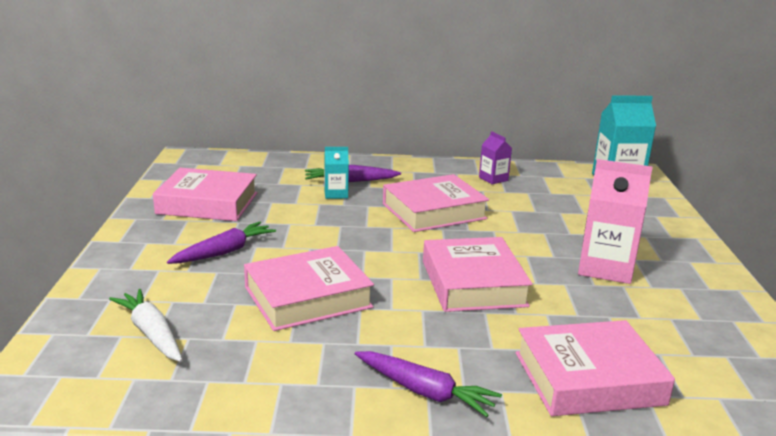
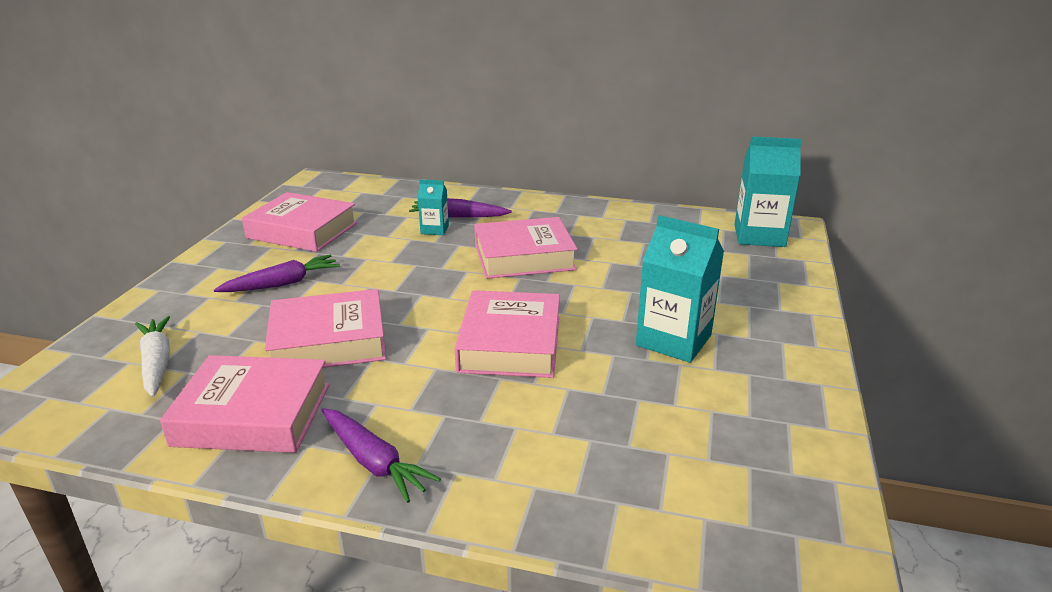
camera: 15 degrees right, 5 degrees up
(493, 179) = (615, 224): purple carton -> none
(588, 378) = (563, 472): pink book -> pink book (253, 414)
(605, 268) = (673, 340): pink carton -> turquoise carton

